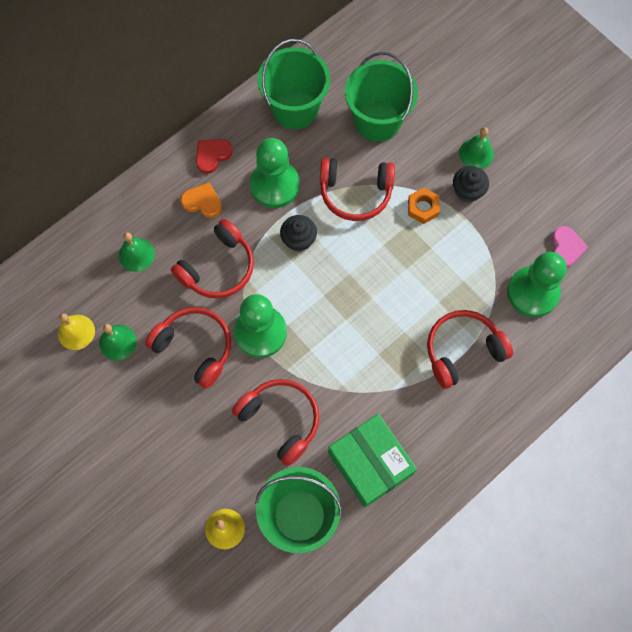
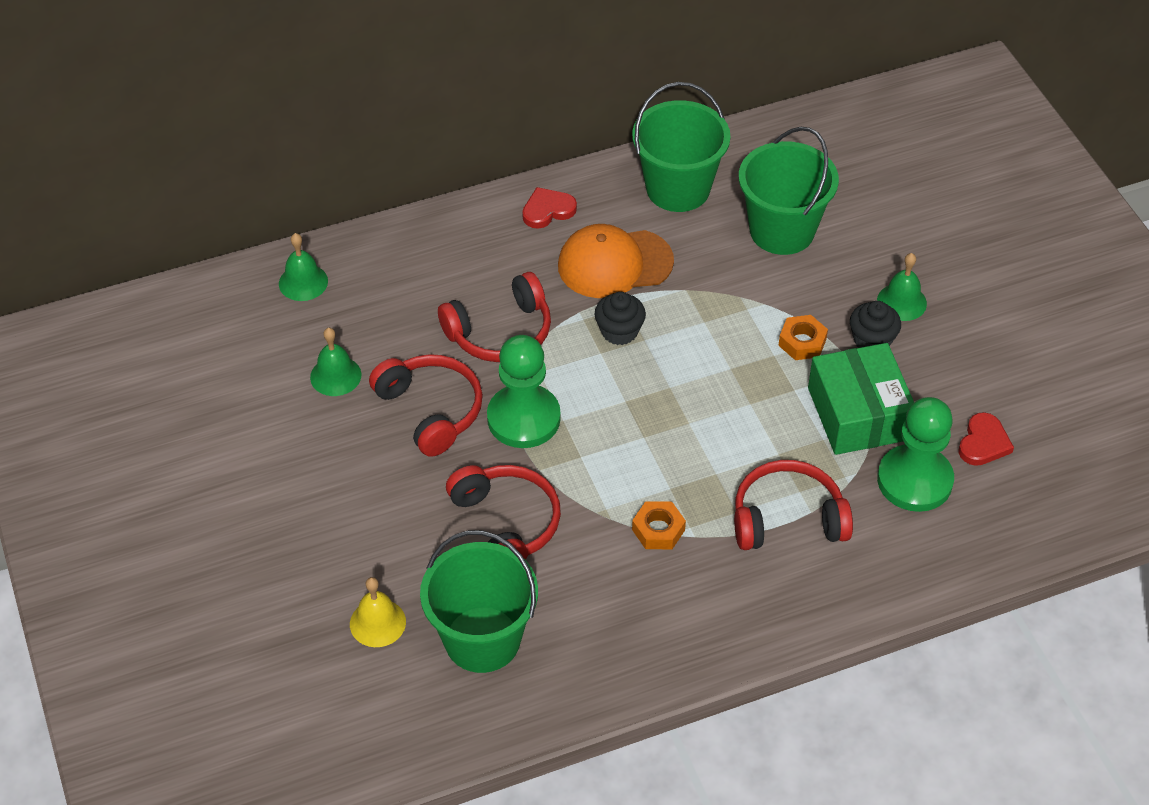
camera: 20 degrees right, 20 degrees down
(76, 332) = (289, 350): yellow bell -> none
(136, 254) = (403, 289): green bell -> green bell (303, 282)
(202, 202) = (513, 256): orange heart -> none
(275, 185) = (614, 263): green pawn -> orange cap
(355, 193) = (718, 301): red headphones -> none
(370, 463) = (604, 609): green box -> green box (858, 414)
(382, 389) = (658, 530): none -> orange nut
(566, 248) = (983, 443): pink heart -> red heart

